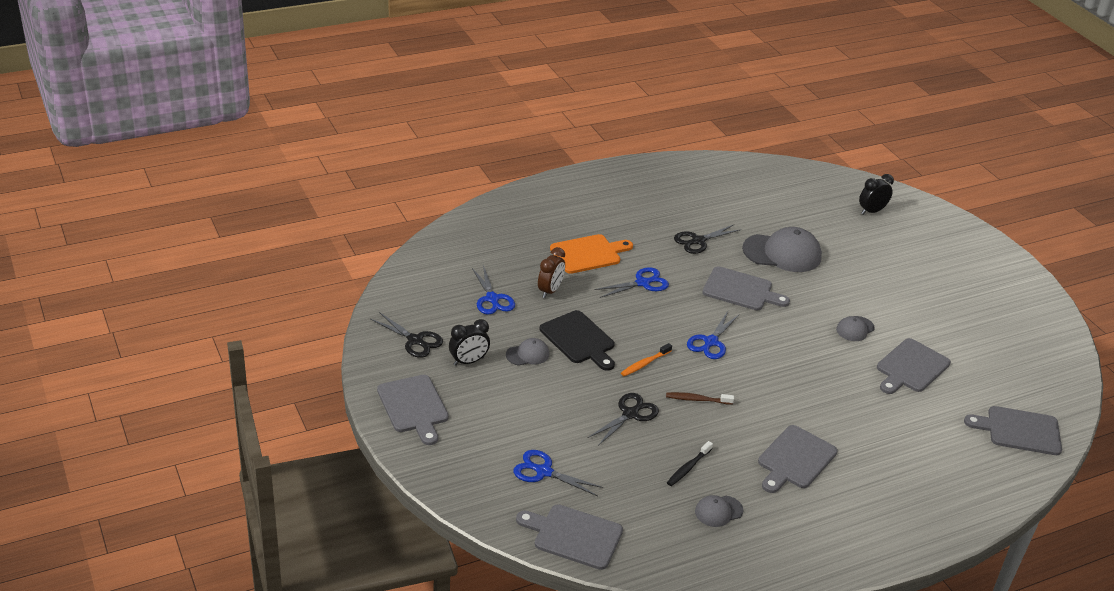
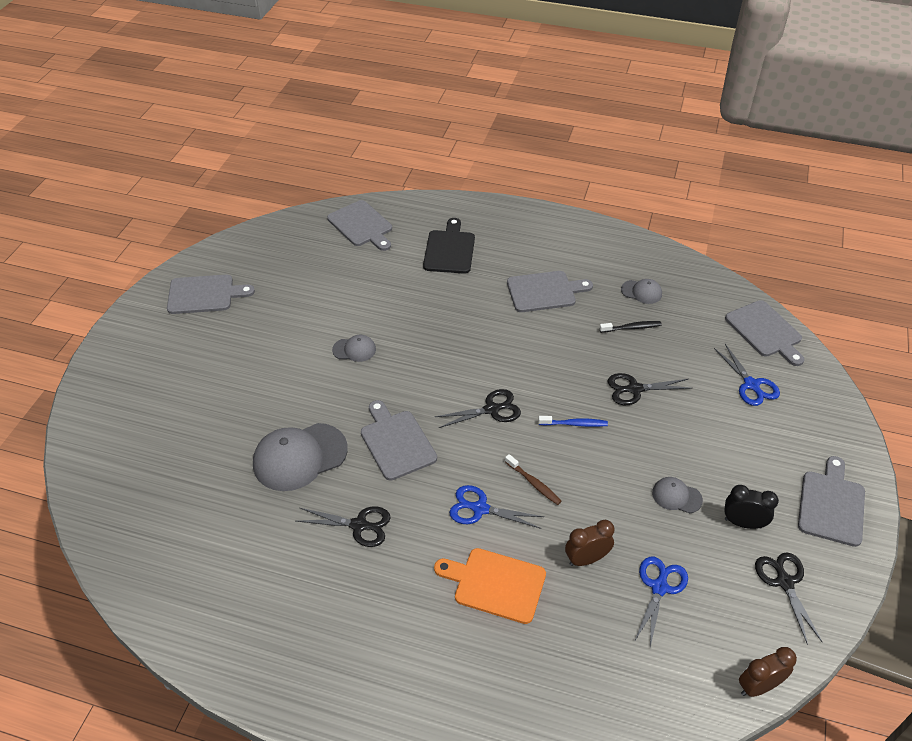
camera: 135 degrees left, 10 degrees up
(395, 282) = (758, 686): none -> brown clock
(579, 339) = (611, 483): black cutting board -> black cutting board (449, 250)
(644, 364) = (574, 424): orange toothbrush -> blue toothbrush
(697, 399) = (565, 370): brown toothbrush -> brown toothbrush (534, 483)
(711, 342) = (491, 409): blue scissors -> black scissors
(782, 253) = (299, 457): grey cap -> grey cap turned 75 degrees counterclockwise
(871, 211) = (138, 448): black clock -> none
(911, 367) = (362, 299): grey cutting board -> grey cutting board (204, 294)

